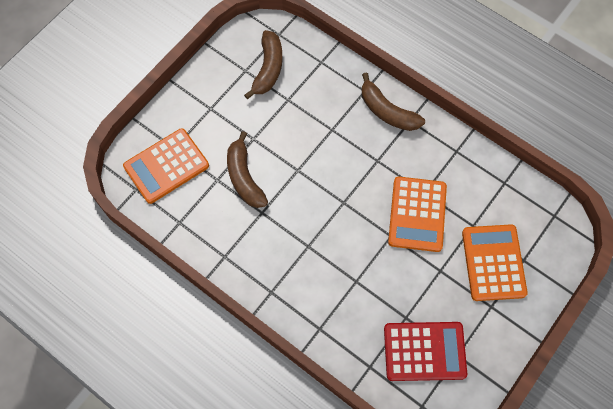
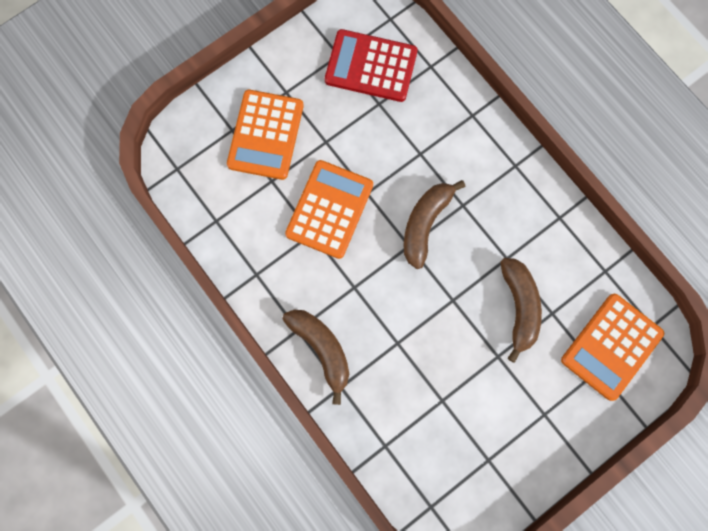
camera: 165 degrees left, 10 degrees up
(166, 166) = (611, 346): orange calculator -> orange calculator turned 150 degrees clockwise
(268, 69) = (458, 453): brown banana -> brown banana (425, 223)

